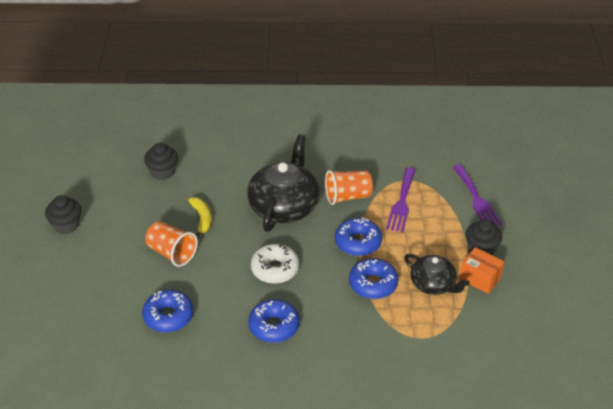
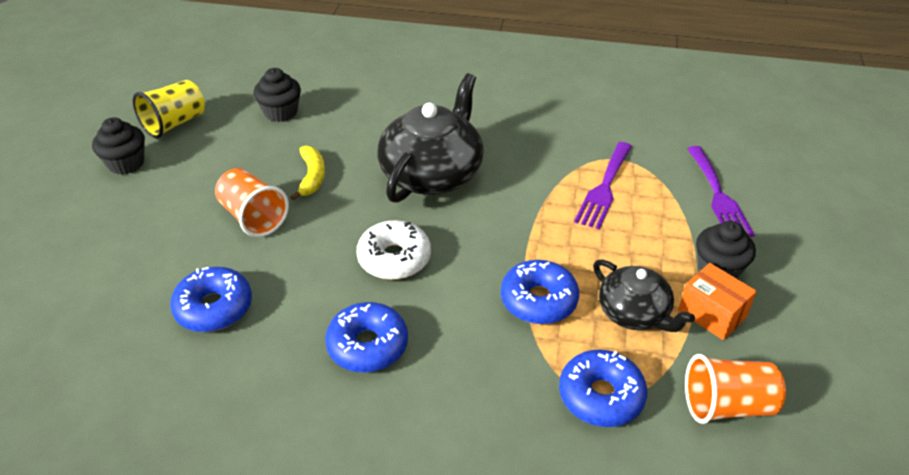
camera: 10 degrees right, 0 degrees up
(88, 190) = (174, 123): none -> yellow cup
(347, 196) = (526, 171): orange cup -> orange cup (727, 405)
(358, 242) = (528, 236): blue donut -> blue donut (601, 396)

